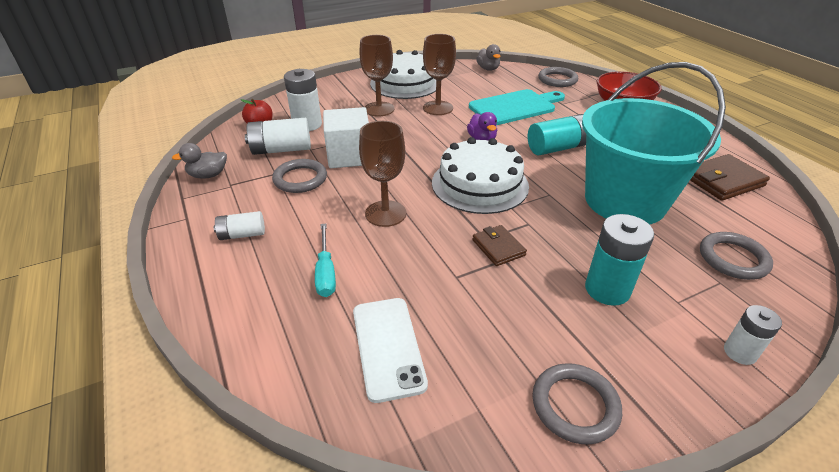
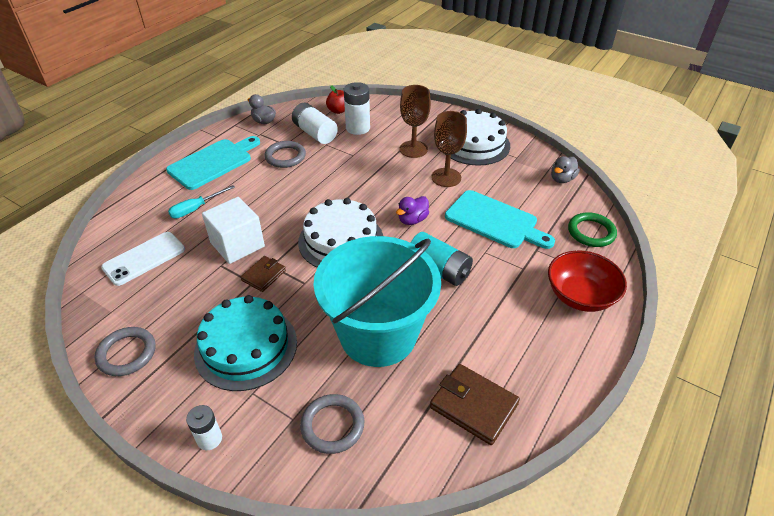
camera: 60 degrees right, 5 degrees up
(242, 234) = (213, 162): white battery -> turquoise cutting board
(349, 156) = (330, 164): white cube -> white cube (237, 245)
(385, 213) = (270, 209): brown goblet -> none
(557, 80) = (591, 232): grey ring -> green ring
(607, 289) = (246, 347): turquoise battery -> turquoise cake

